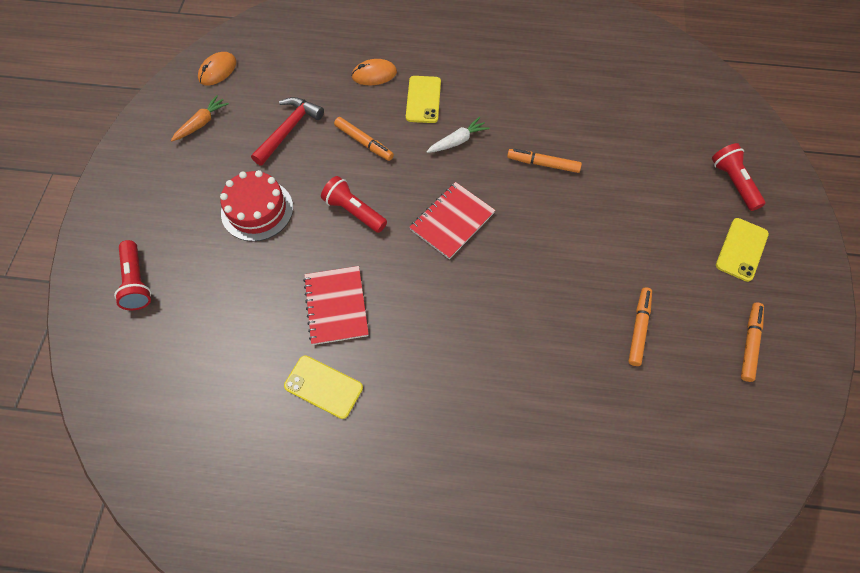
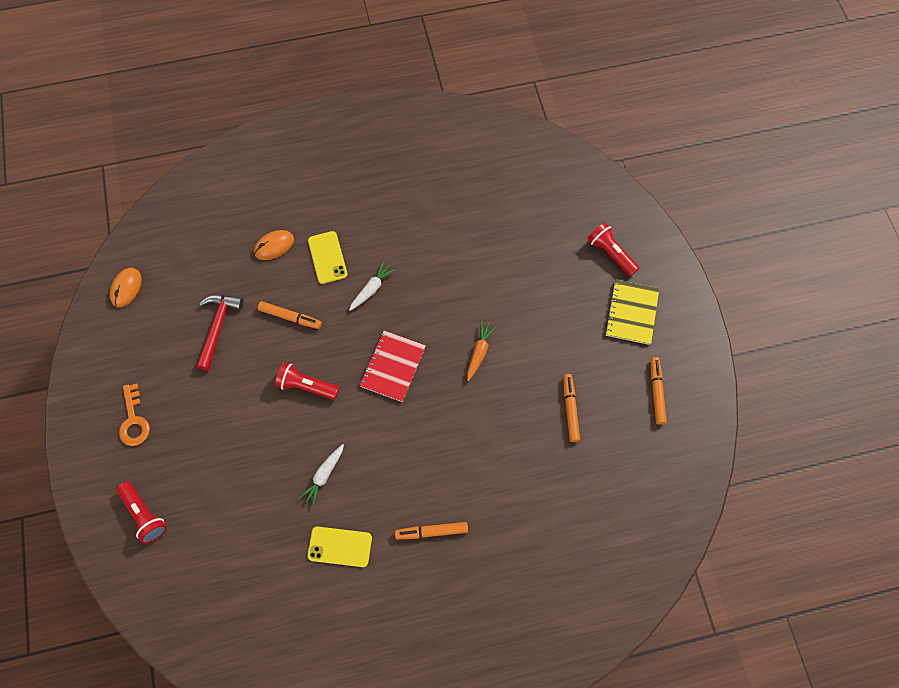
camera: 20 degrees left, 5 degrees up
(169, 189) = (134, 420): none -> orange key
(201, 123) = (135, 346): orange carrot -> orange carrot (479, 352)
(257, 210) = (221, 413): red cake -> none
(336, 306) = (324, 475): red notebook -> white carrot
(543, 164) = (451, 287): orange marker -> orange marker (431, 531)
(741, 249) = (631, 313): yellow phone -> yellow notebook

